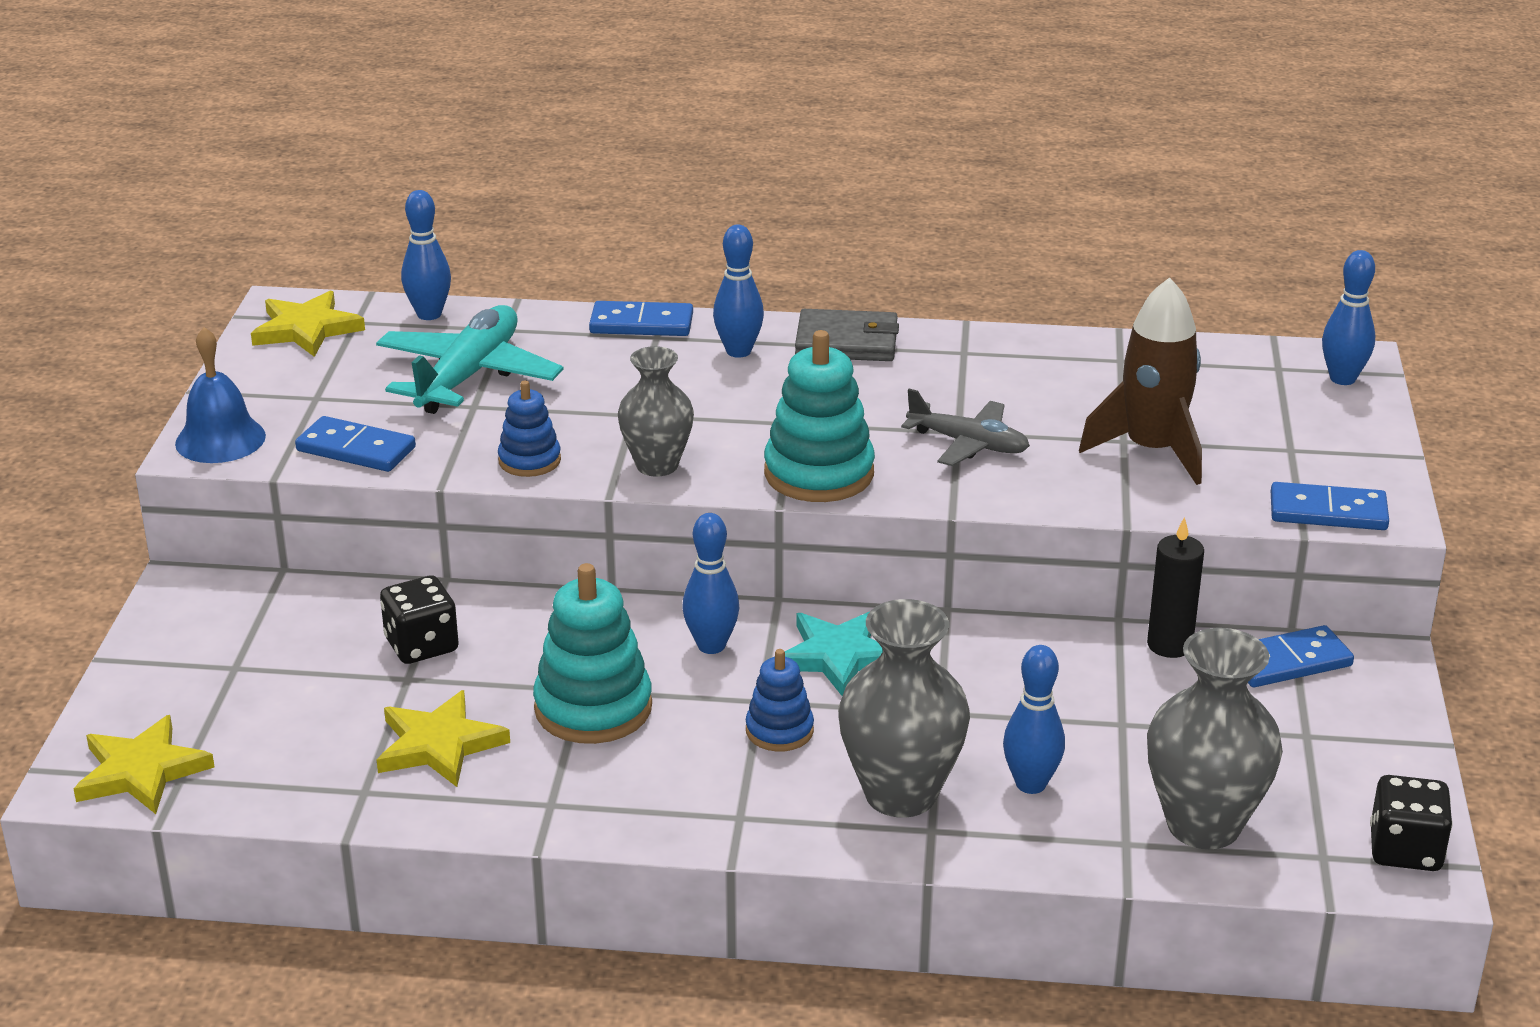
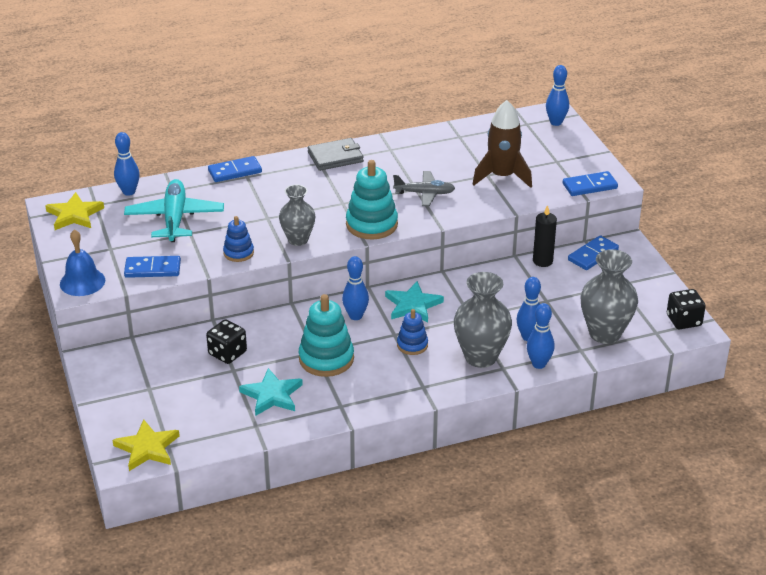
camera: 25 degrees left, 5 degrees up
(439, 744) = (272, 395): yellow star -> turquoise star
(738, 351) = (290, 174): blue bowling pin -> blue bowling pin (539, 364)

